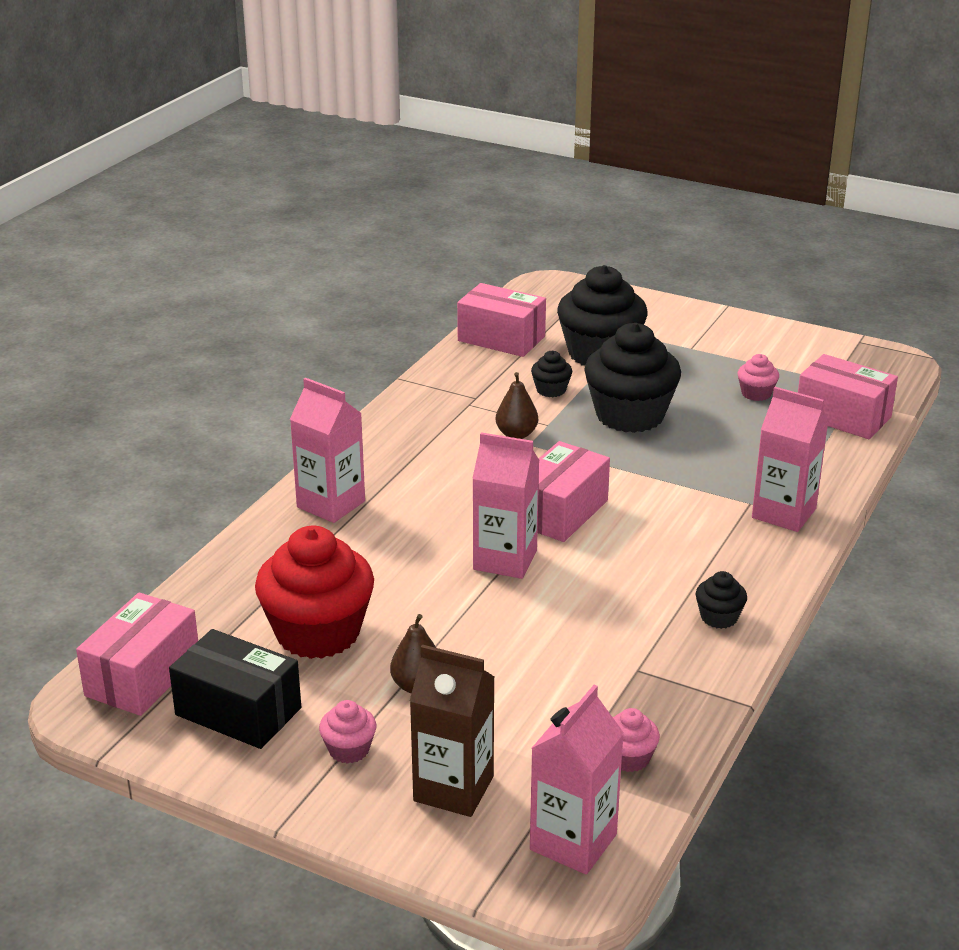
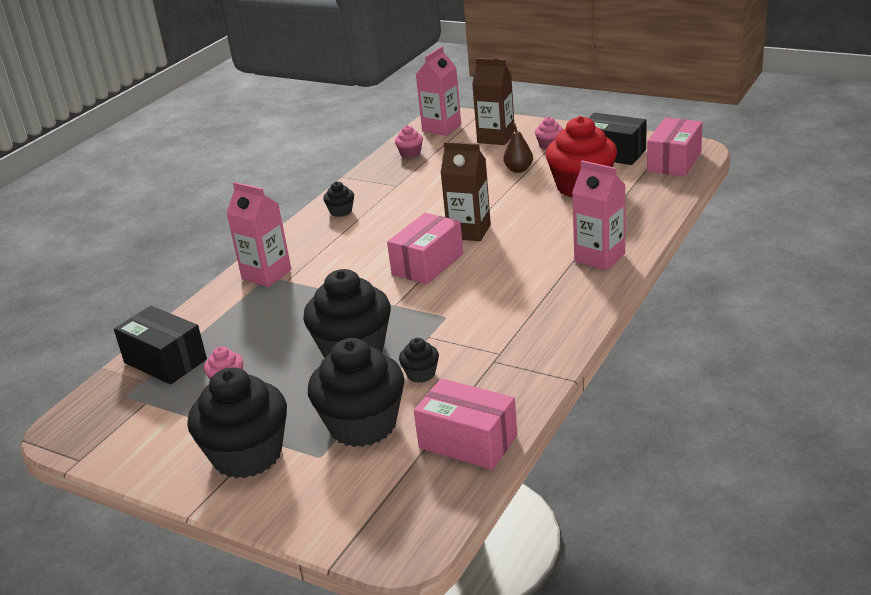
camera: 175 degrees left, 0 degrees up
(505, 560) = (469, 231): pink carton -> brown carton
(516, 434) = (457, 324): brown pear -> none
(700, 338) = (247, 455): none -> black cupcake
(843, 416) = (165, 361): pink box -> black box

